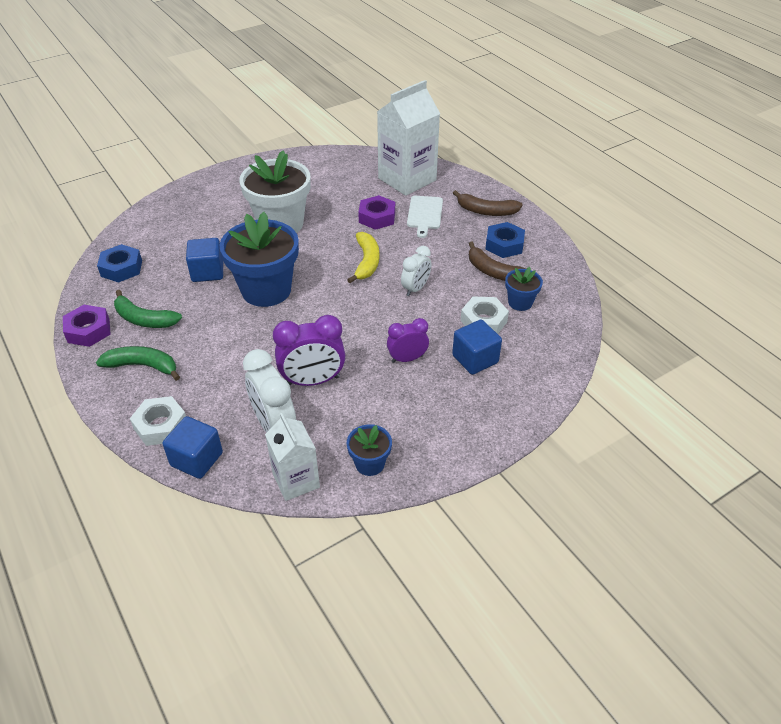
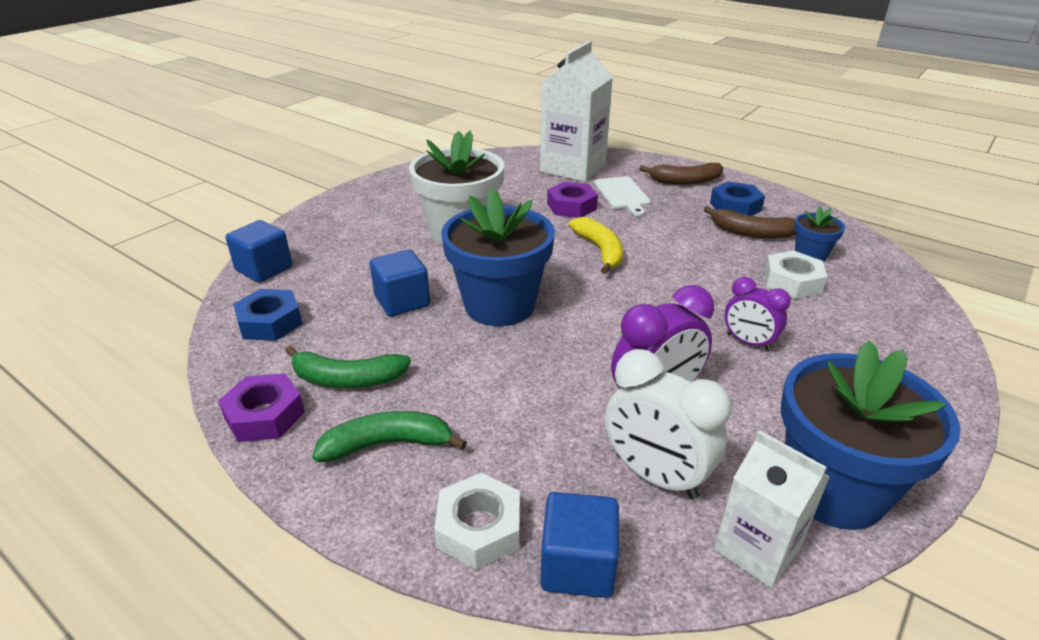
camera: 20 degrees left, 10 degrees down
(370, 463) = (833, 489): blue flower pot -> blue flower pot, size x2.08
(407, 359) = (748, 342): purple clock -> purple clock turned 105 degrees counterclockwise
(415, 288) = (683, 266): white clock -> none
(475, 359) = (826, 323): blue cube -> blue cube (264, 269)

